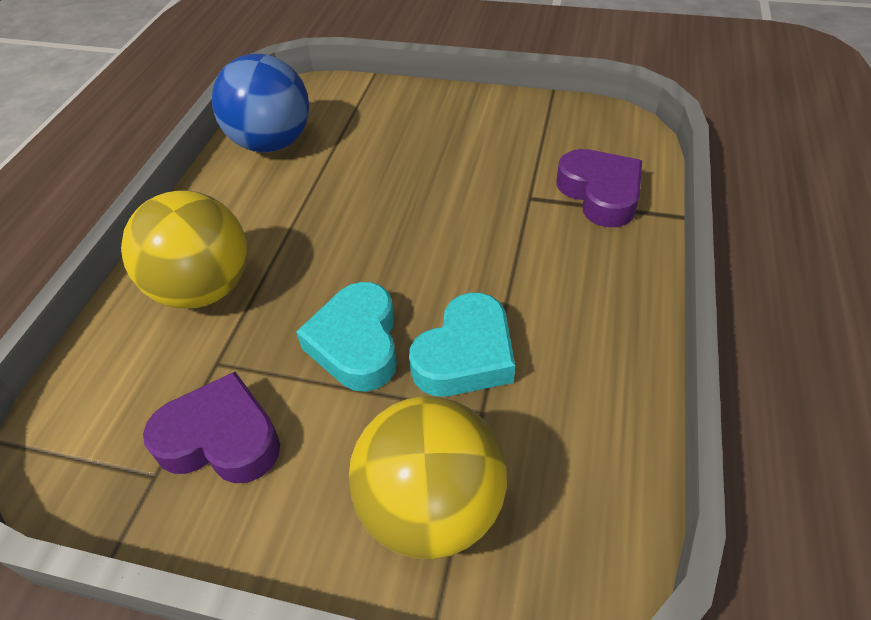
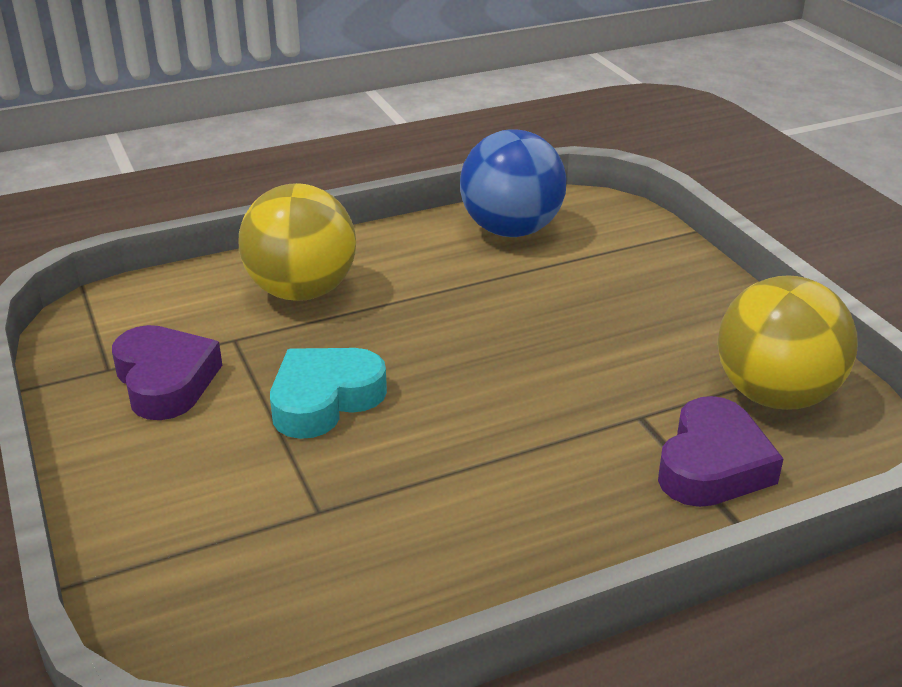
camera: 50 degrees right, 15 degrees down
(431, 507) = (191, 526): yellow ball -> yellow ball (775, 395)
(465, 355) = (375, 470): turquoise heart -> none

